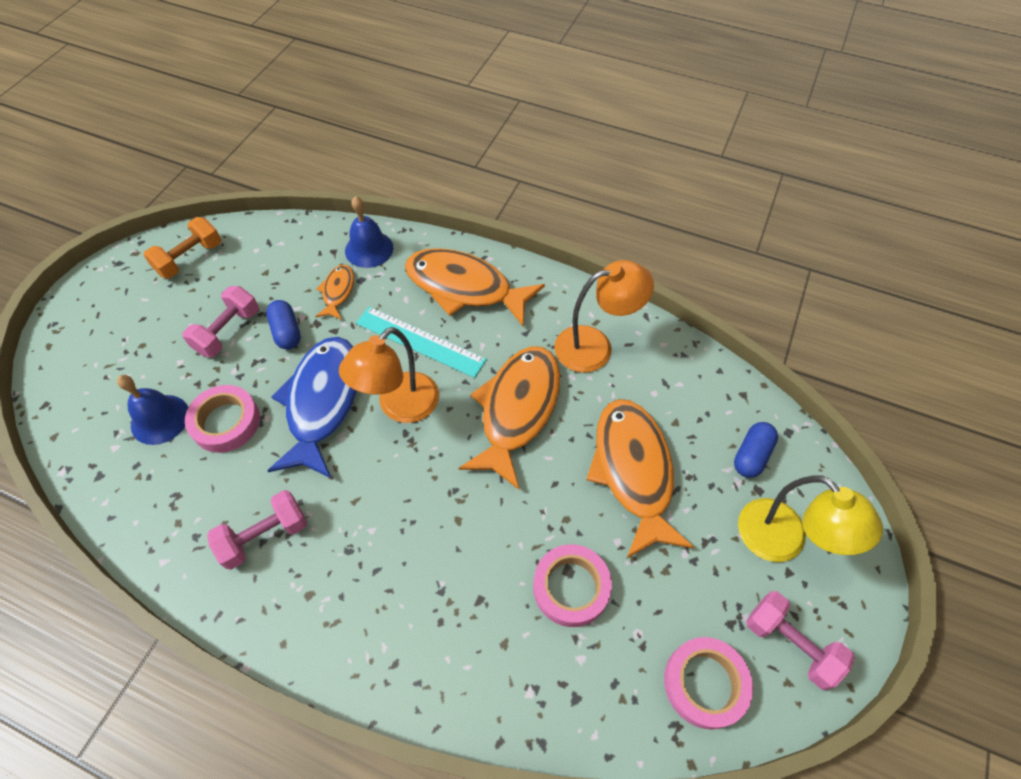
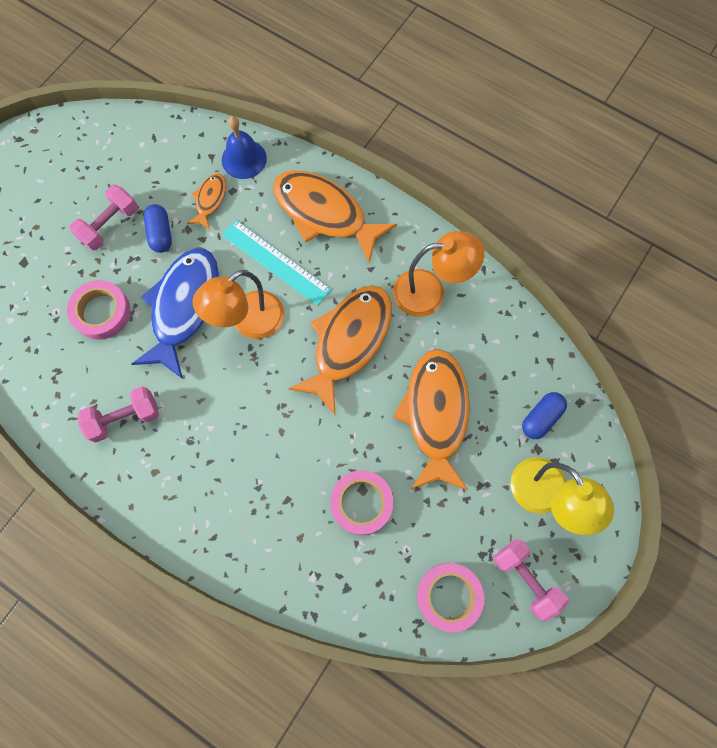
camera: 10 degrees right, 15 degrees up
(160, 419) = (47, 300): blue bell -> none
(190, 258) = (82, 144): orange dumbbell -> none

